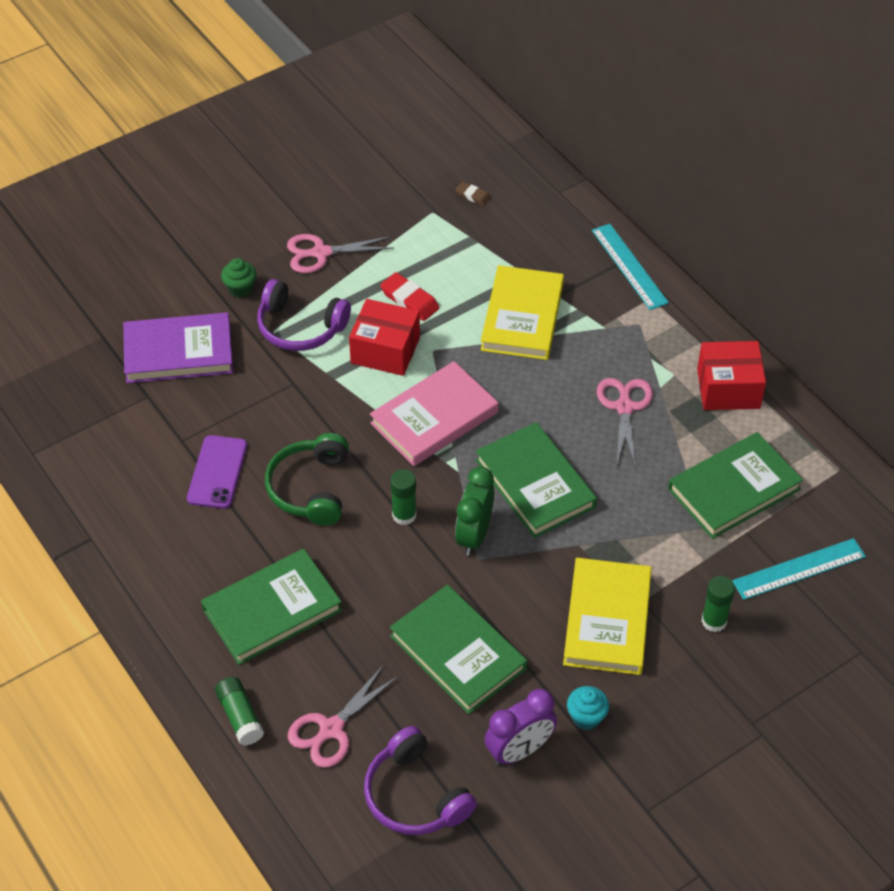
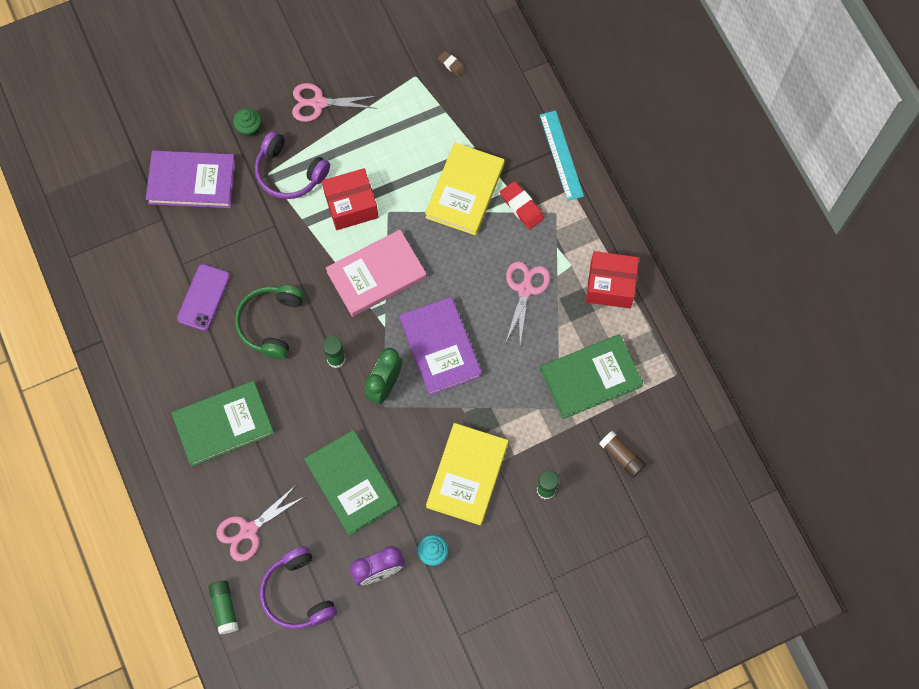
camera: 10 degrees right, 20 degrees up
(240, 717) = (186, 509): green glue stick -> green glue stick (225, 608)
(385, 350) = (351, 206): red box -> red box turned 45 degrees counterclockwise
(409, 300) = (379, 160): red eraser -> red eraser (521, 207)
(535, 483) = (440, 347): green book -> purple book
(799, 569) = (621, 456): turquoise ruler -> brown glue stick

